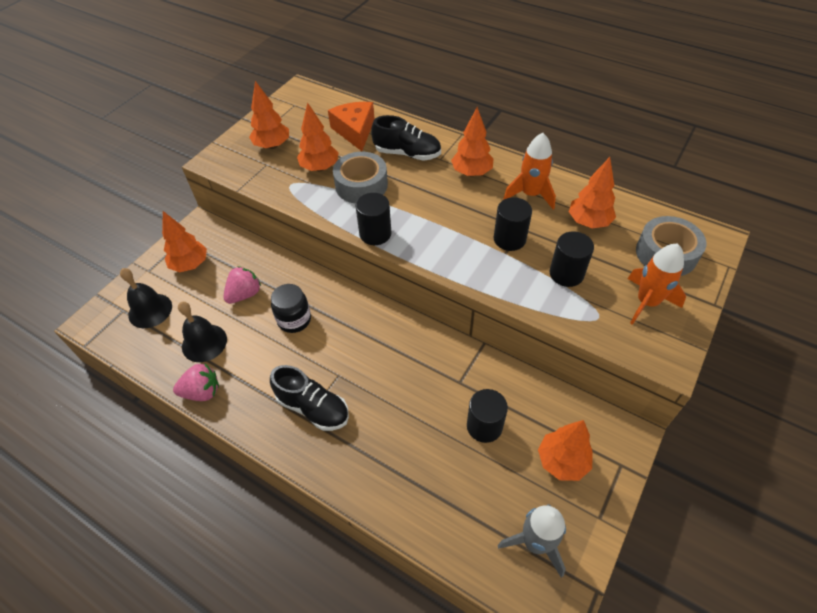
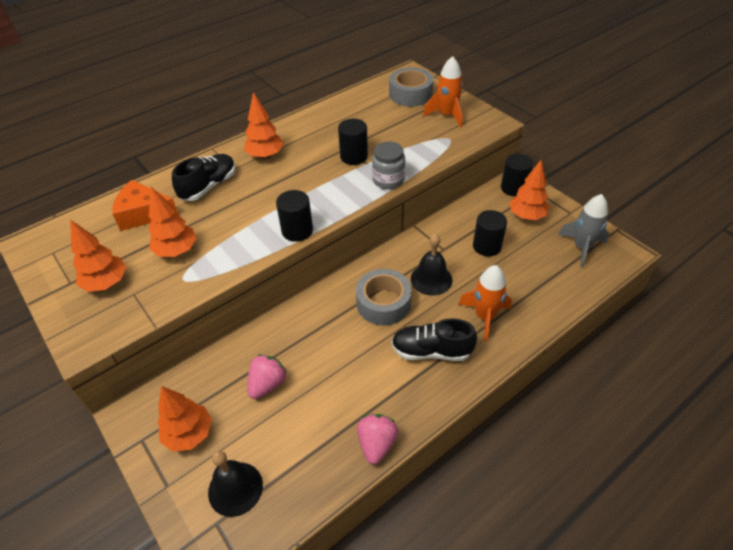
camera: 70 degrees left, 5 degrees down
(204, 343) = (313, 433): black bell -> black bell (431, 279)
(244, 294) = (267, 384): pink strawberry -> pink strawberry turned 60 degrees clockwise
(294, 320) = (325, 346): black jar -> none
(313, 408) = (431, 351): black shoe -> black shoe turned 135 degrees counterclockwise
(361, 185) = (227, 226): grey tape -> grey tape (383, 303)
(486, 280) = (388, 180): none -> grey jar
(530, 194) = (314, 133): orange rocket -> orange rocket (485, 317)
(566, 274) = (404, 140): black cylinder -> black cylinder (513, 188)
(588, 222) = (361, 115): orange tree -> none

